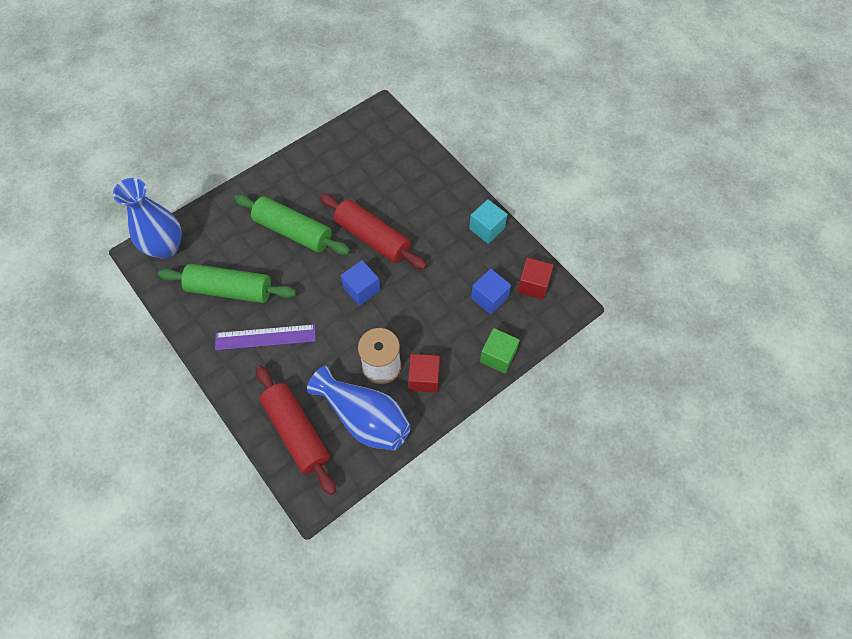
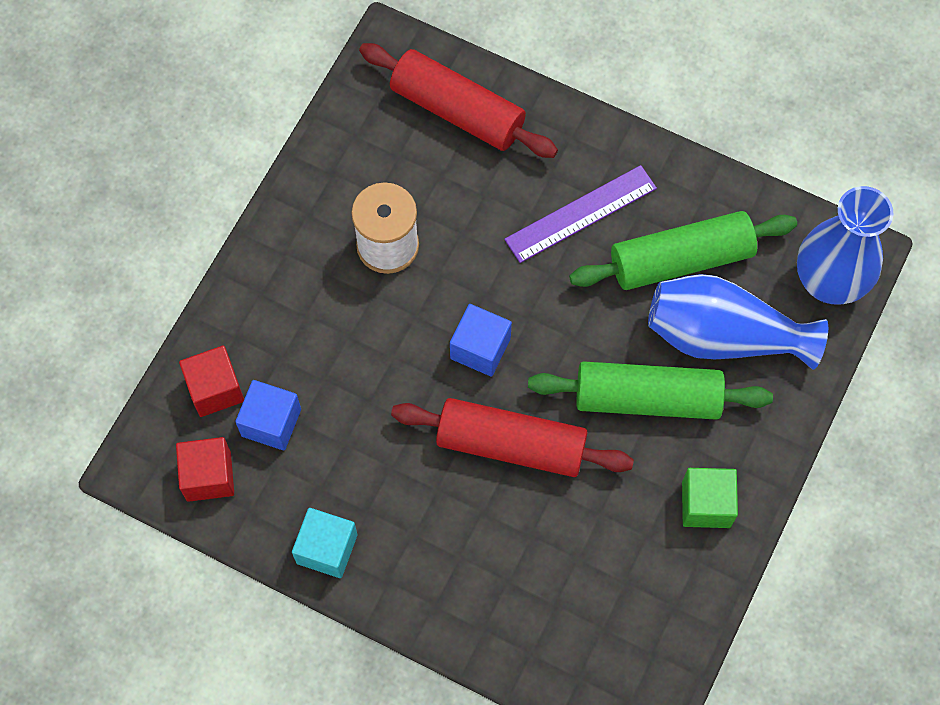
camera: 155 degrees right, 5 degrees up
(364, 418) = (375, 166): blue vase -> blue vase (723, 336)
(424, 378) = (317, 254): red cube -> red cube (215, 389)
(498, 356) = (221, 333): green cube -> green cube (706, 504)

